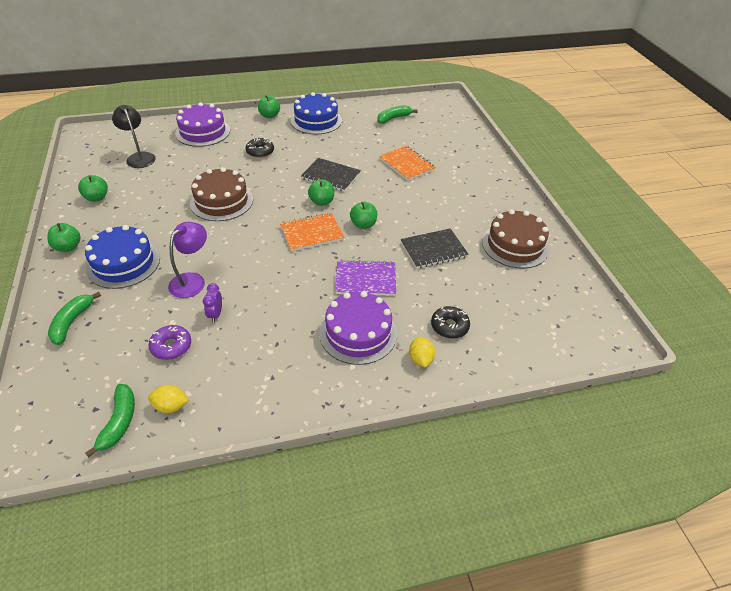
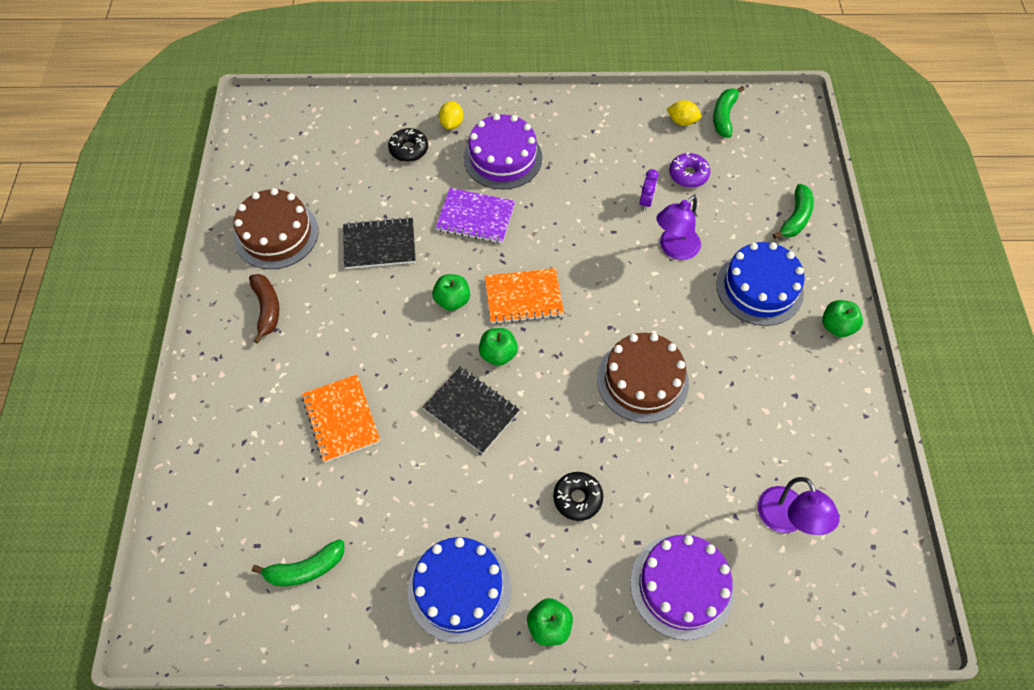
camera: 165 degrees left, 15 degrees up
(97, 198) = (828, 420): green apple -> none
(139, 157) = (786, 520): black lamp -> purple lamp
(487, 204) = (267, 309): none -> brown banana

